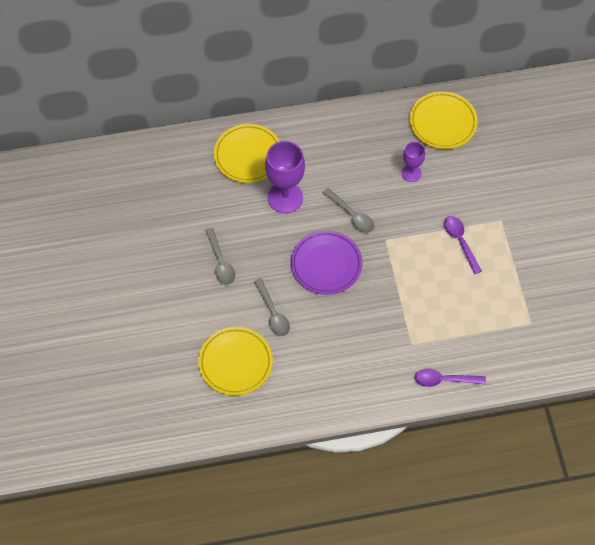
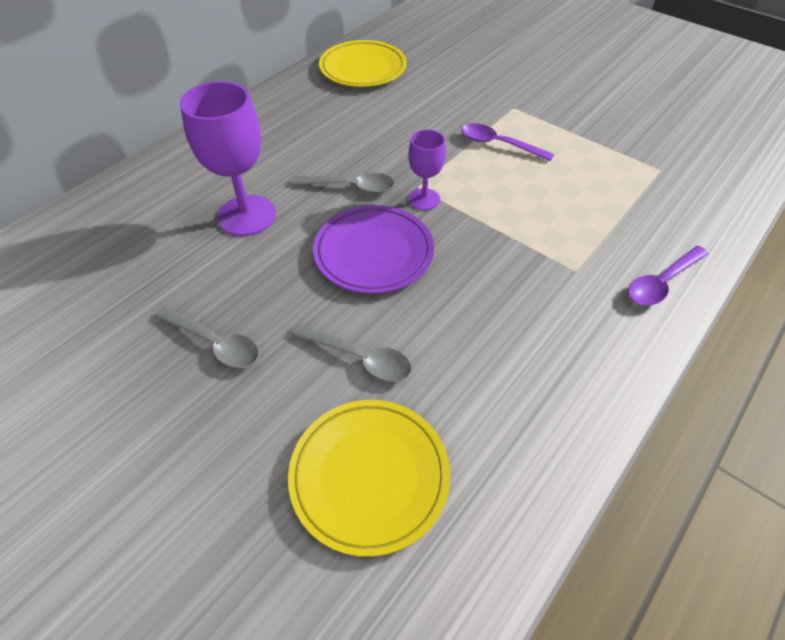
camera: 40 degrees left, 10 degrees down
(248, 155) = (154, 201): yellow plate -> none
(411, 173) = (377, 118): purple goblet -> purple goblet (424, 199)

